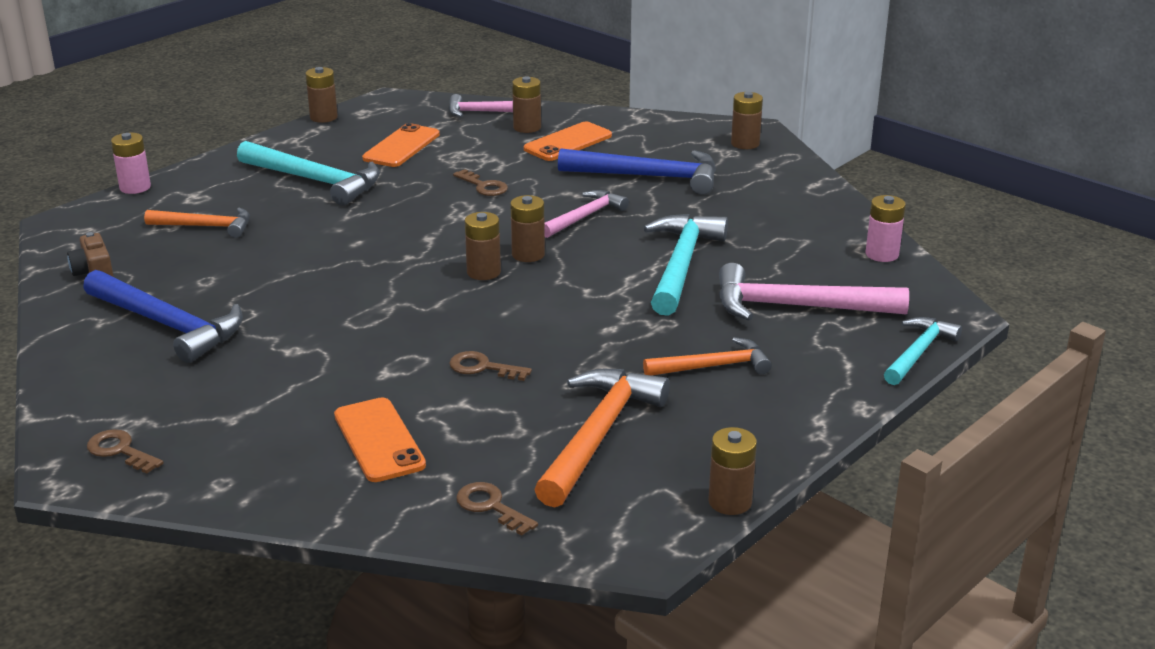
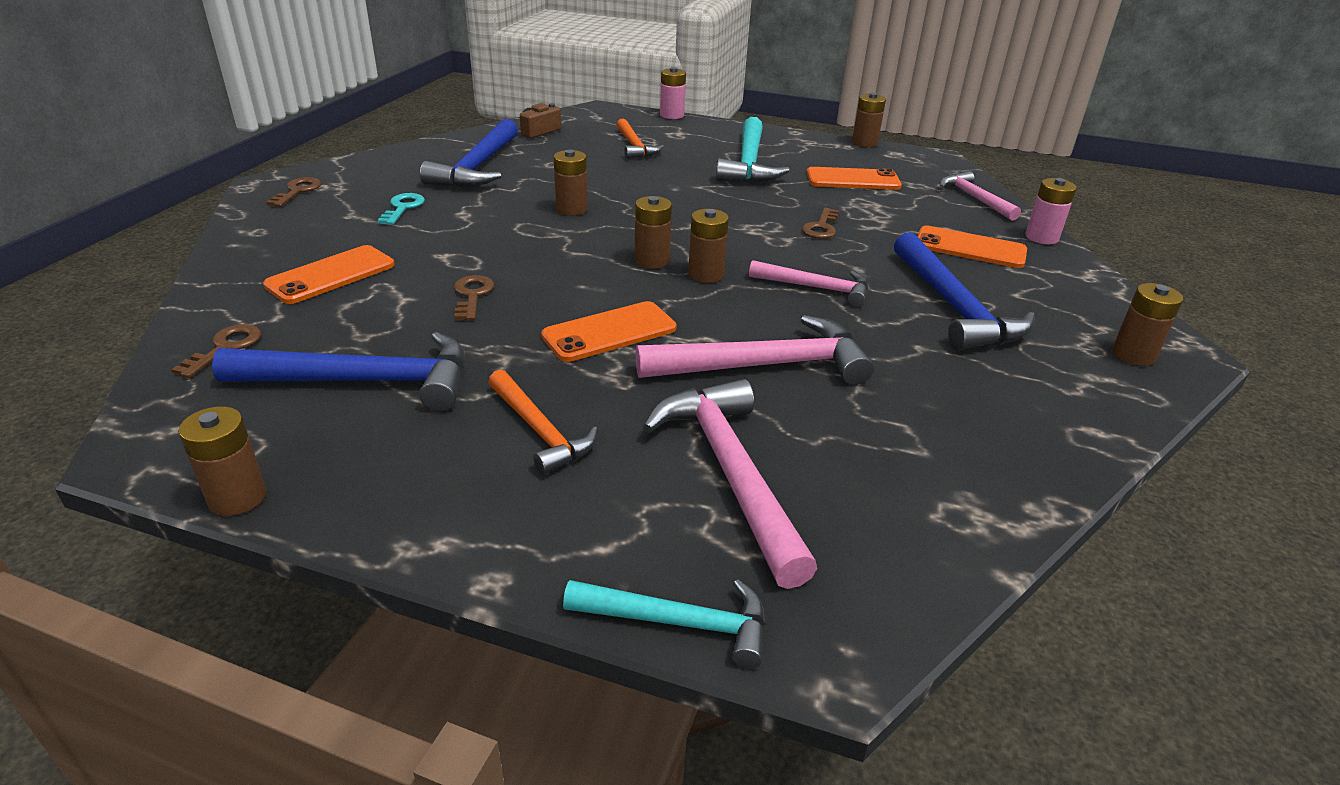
camera: 65 degrees right, 5 degrees up
(242, 384) = (403, 208): none -> turquoise key
(527, 127) = (972, 222): brown battery -> brown battery (571, 209)
(593, 314) = (609, 332): none -> orange phone
(598, 435) = (364, 382): orange hammer -> blue hammer
(681, 265) = (764, 366): turquoise hammer -> pink hammer
(882, 254) = (955, 533): pink battery -> pink battery (1041, 237)

